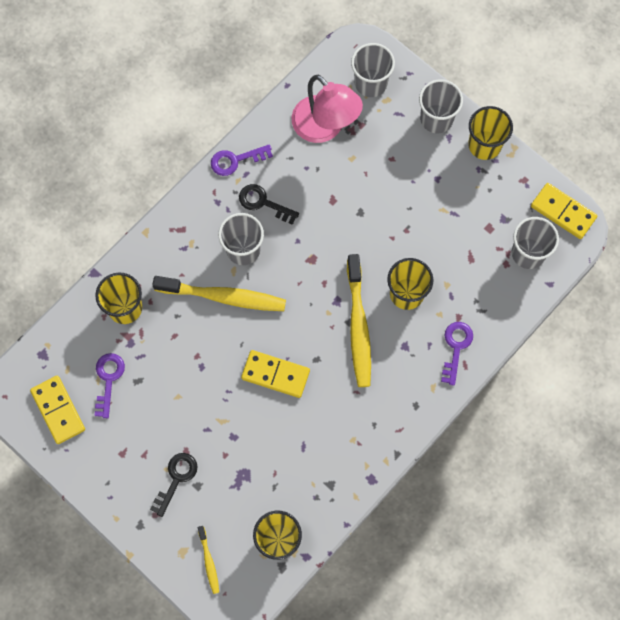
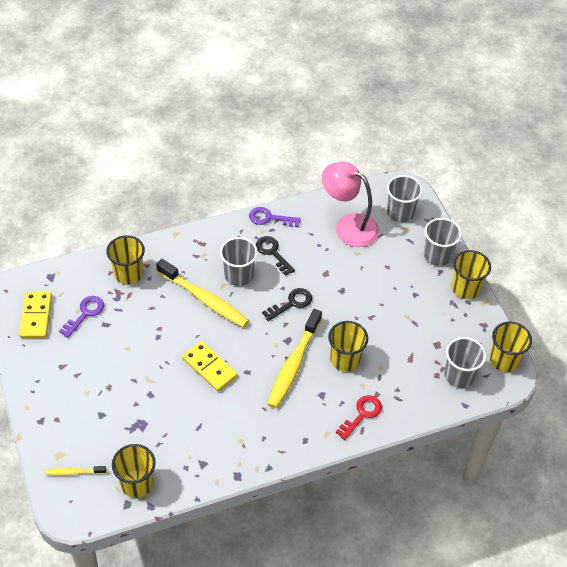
camera: 25 degrees right, 20 degrees down
(176, 478) = (89, 402): black key -> black key (291, 303)
(209, 562) = (74, 472): yellow toothbrush -> yellow toothbrush turned 75 degrees clockwise
(325, 128) = (348, 226): pink lamp -> pink lamp turned 135 degrees clockwise
(456, 347) = (362, 414): purple key -> red key
(563, 212) = (504, 360): yellow domino -> yellow cup

